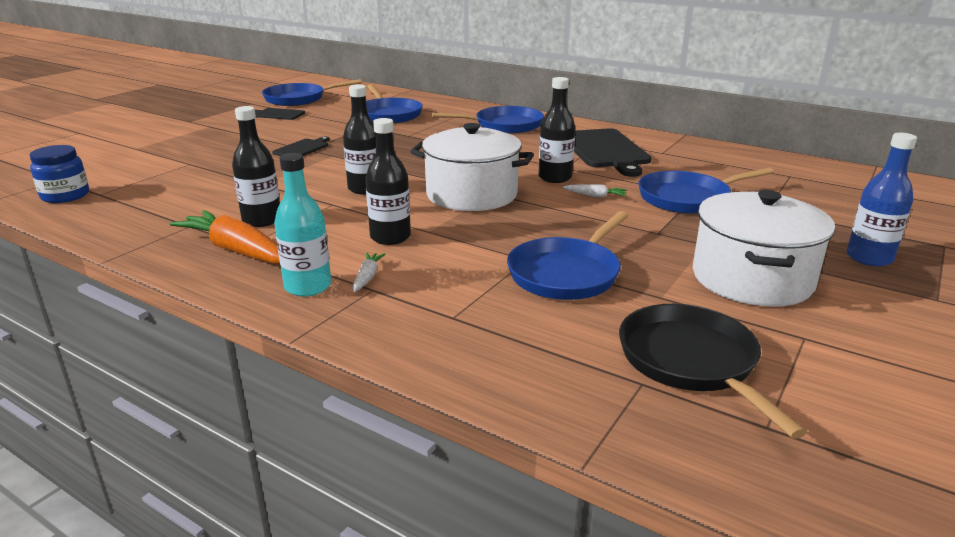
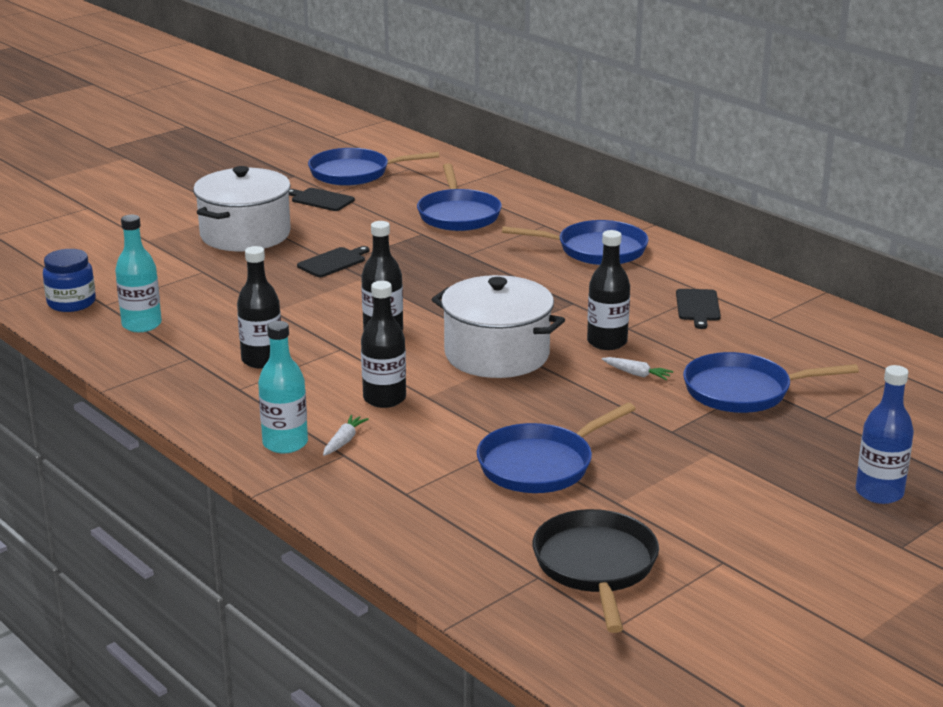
camera: 15 degrees right, 0 degrees up
(137, 205) = (141, 324): none -> turquoise bottle
(236, 250) = (229, 394): orange carrot -> none
(605, 150) = (698, 307): black cutting board -> black cutting board, size x0.50
(752, 278) = (727, 497): white pot -> white pot (245, 234)

